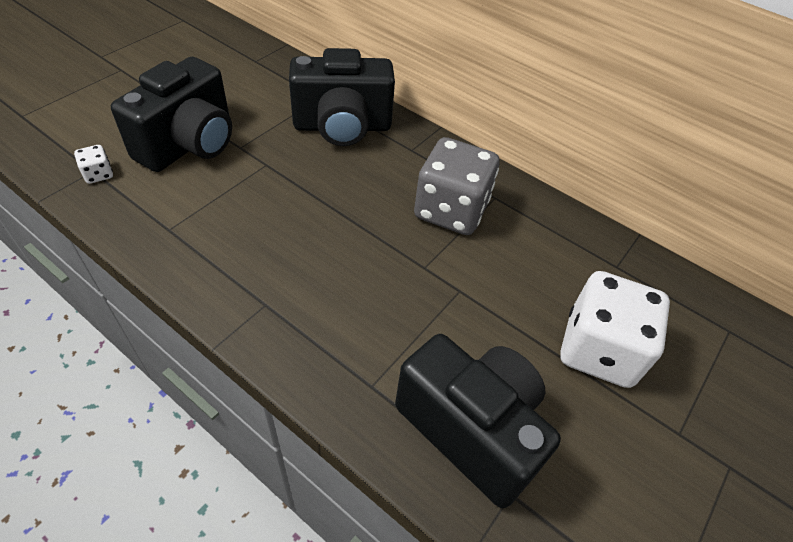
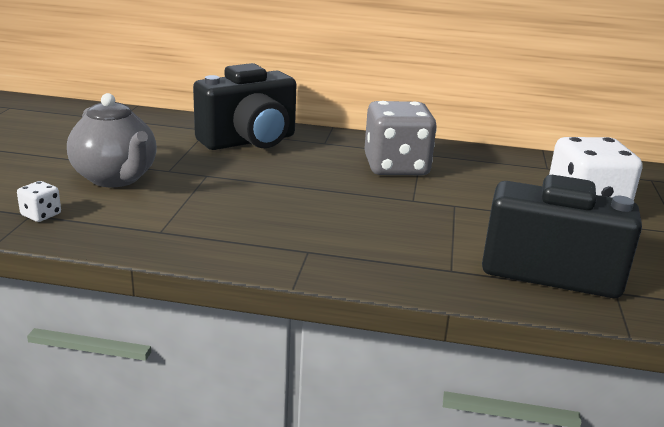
camera: 25 degrees left, 25 degrees down
(189, 144) = (116, 178): black camera -> grey teapot

